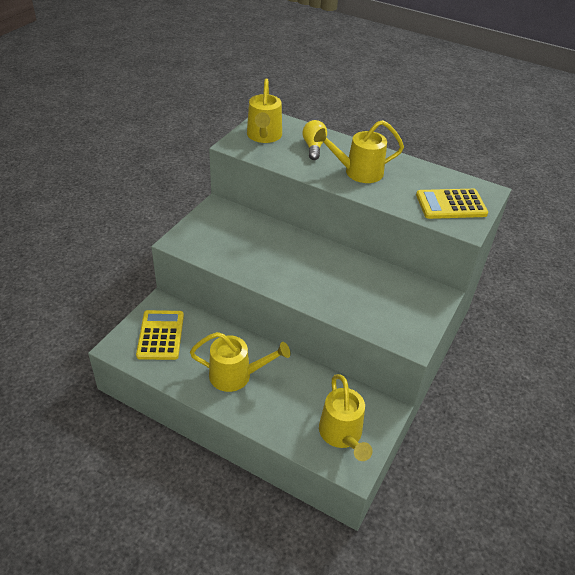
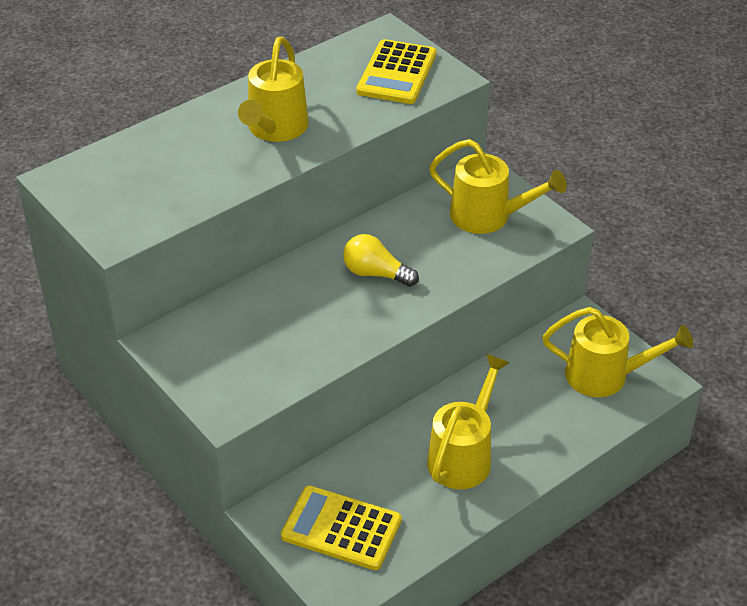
camera: 65 degrees left, 0 degrees up
(264, 137) = (115, 197): yellow watering can -> yellow watering can (489, 217)
(313, 147) = (182, 153): yellow light bulb -> yellow light bulb (376, 274)

